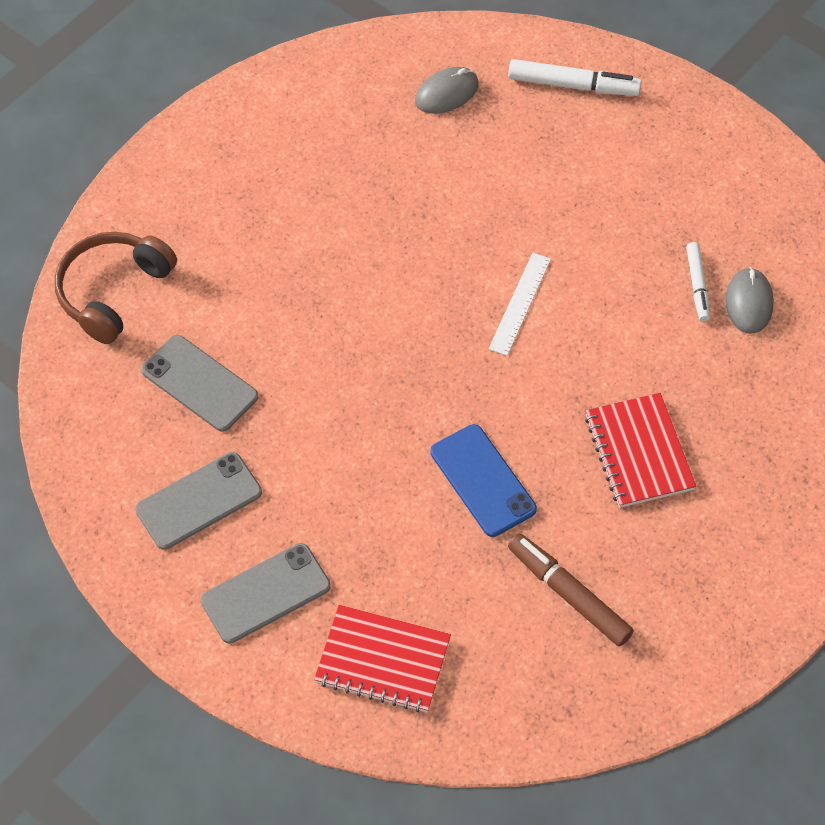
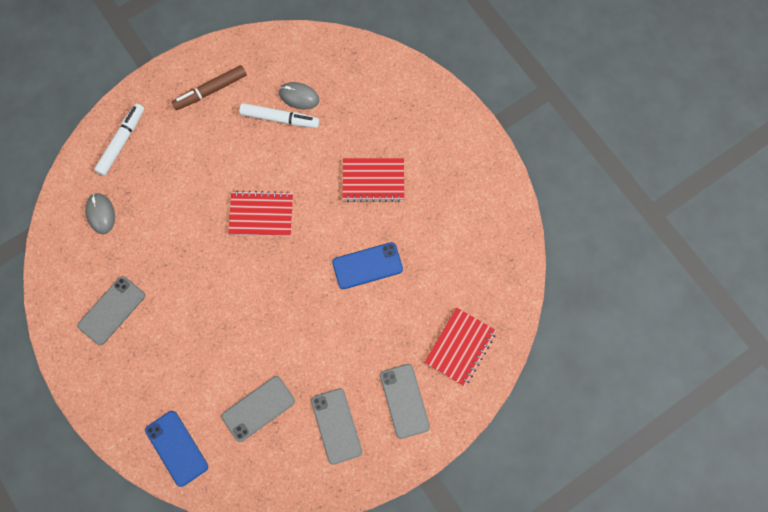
camera: 75 degrees left, 15 degrees up
(112, 291) = (176, 448): brown headphones -> blue phone
(300, 150) = (112, 310): none -> grey phone
(519, 303) = (261, 214): white ruler -> red notebook
(569, 594) = (446, 241): brown marker -> brown marker (210, 90)
(697, 285) = (280, 119): white marker -> white marker, size x1.58

